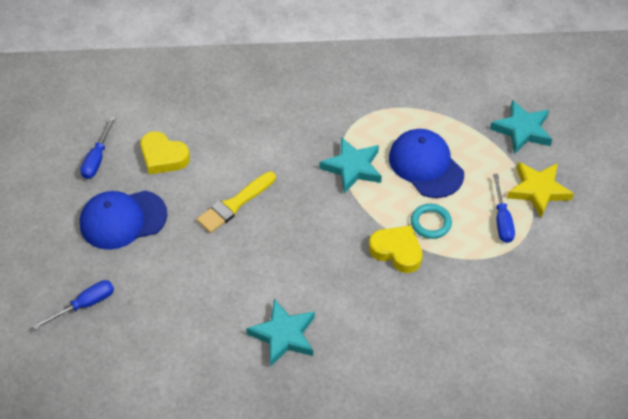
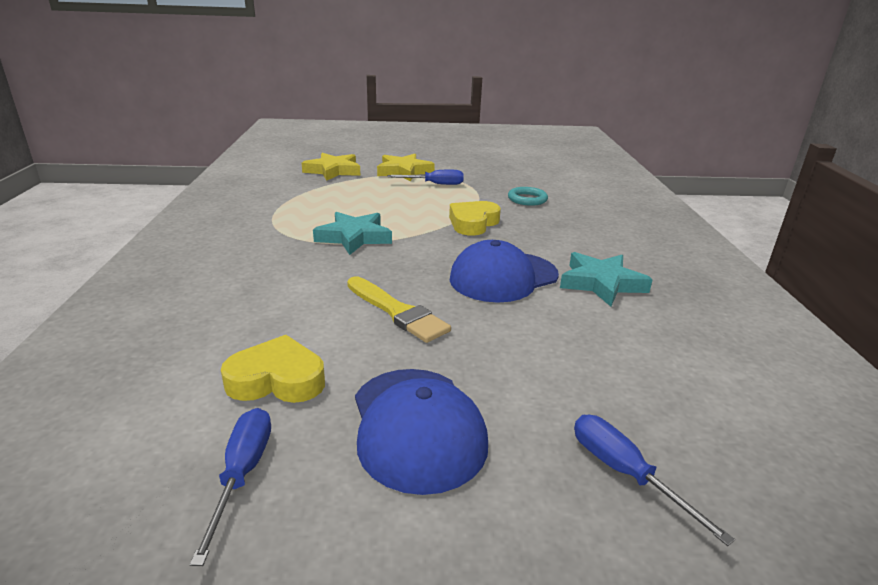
camera: 90 degrees left, 25 degrees down
(97, 159) = (242, 474): blue screwdriver -> blue screwdriver turned 105 degrees counterclockwise
(163, 157) = (277, 380): yellow heart -> yellow heart turned 120 degrees counterclockwise
(426, 165) = (362, 205): blue cap -> blue cap (503, 277)
(430, 223) = (437, 208): turquoise ring -> turquoise ring (527, 199)
(522, 130) = (333, 171): turquoise star -> yellow star

